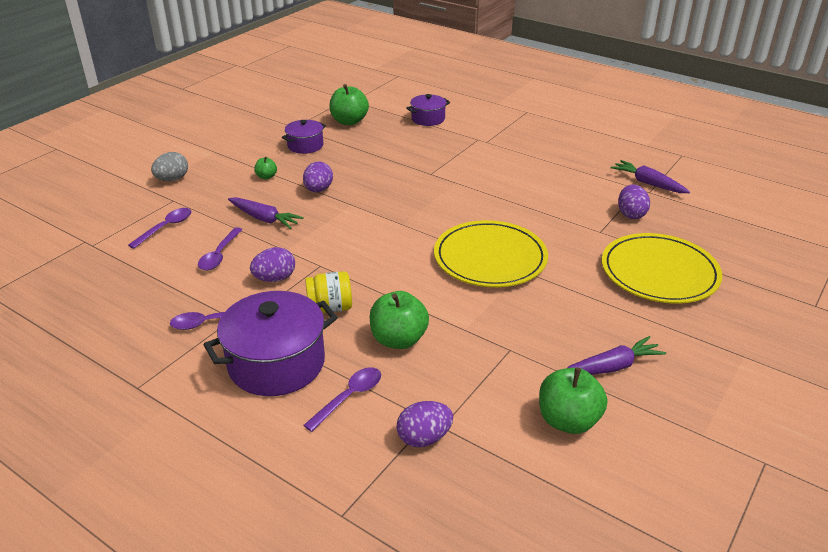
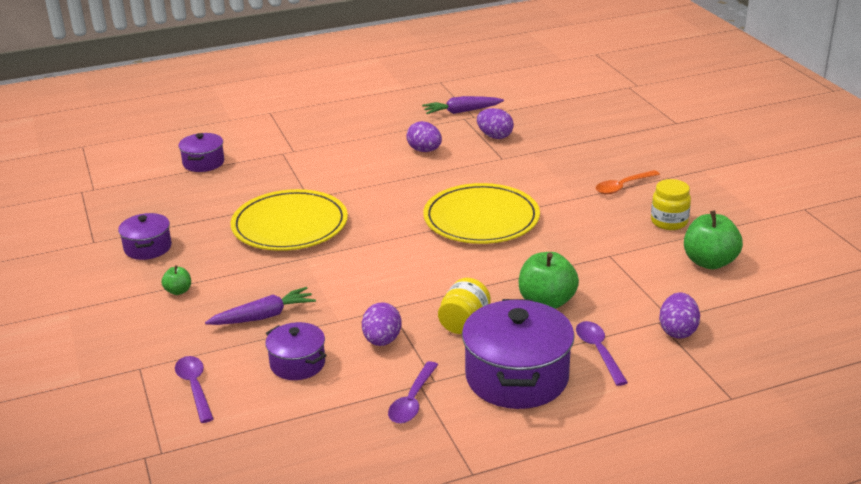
camera: 55 degrees left, 5 degrees down
(172, 179) = (89, 357): grey egg -> none
(219, 255) = (297, 364): purple spoon -> purple pot
(318, 190) = (252, 267): purple egg -> purple egg (424, 150)
(349, 121) = (136, 206): green apple -> none
(612, 367) = (669, 222): purple carrot -> yellow jar
(640, 315) = (623, 186): none -> orange spoon
(659, 272) = (581, 158): yellow plate -> yellow plate (290, 225)

